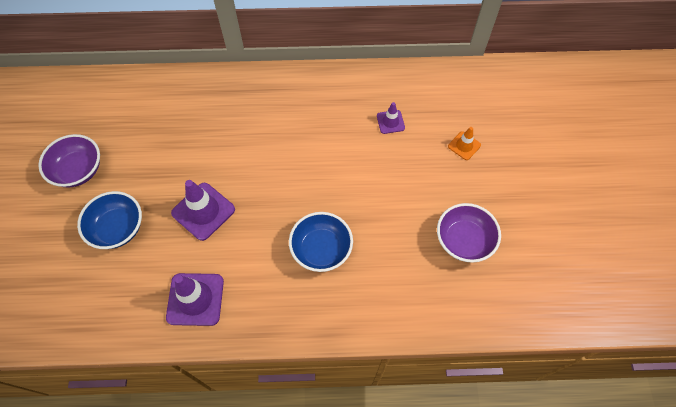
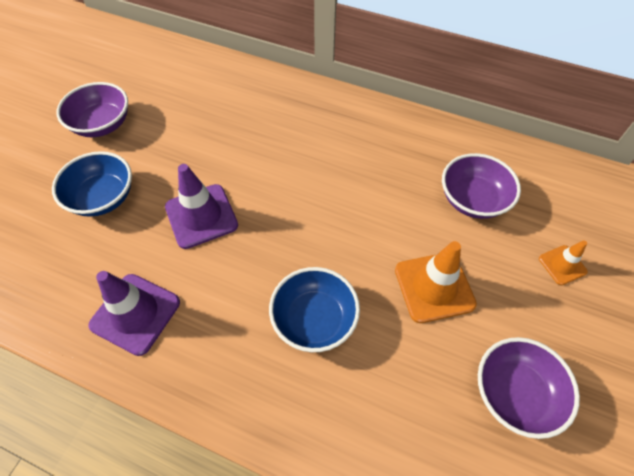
camera: 25 degrees right, 5 degrees down
(389, 194) = (434, 287): none -> orange traffic cone
(390, 122) = (472, 200): purple traffic cone -> purple bowl

